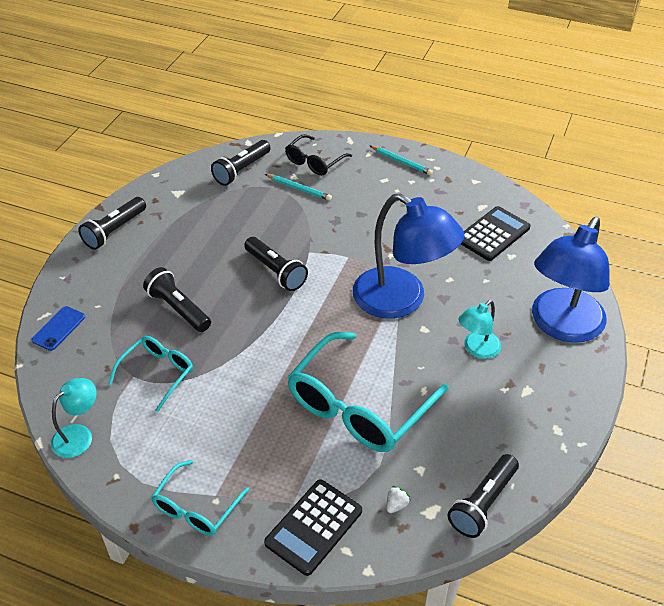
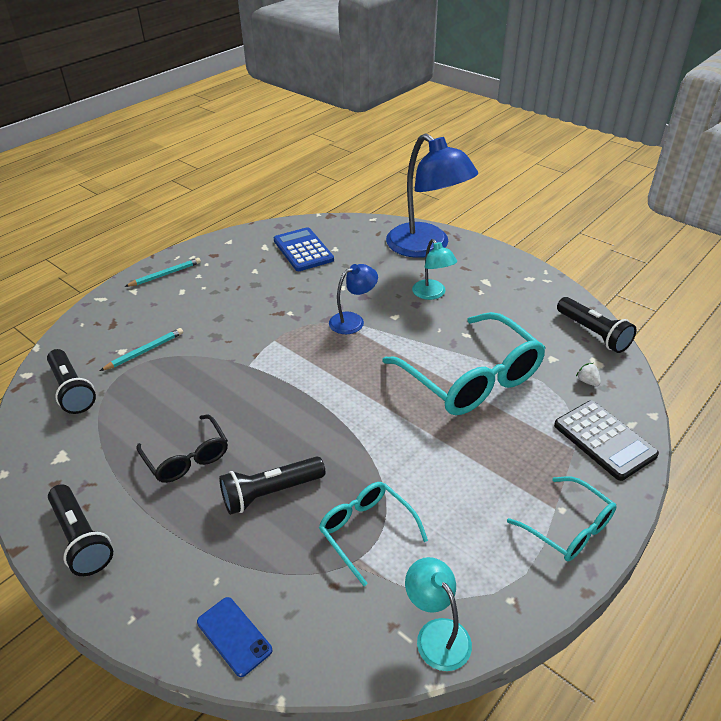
camera: 70 degrees left, 5 degrees down
(276, 271) = (261, 396): black flashlight -> none
(315, 161) = (111, 330): black glasses -> black glasses (187, 457)
(401, 300) = (353, 320): blue lamp -> blue lamp, size x0.49
(493, 234) = (303, 250): black calculator -> blue calculator

